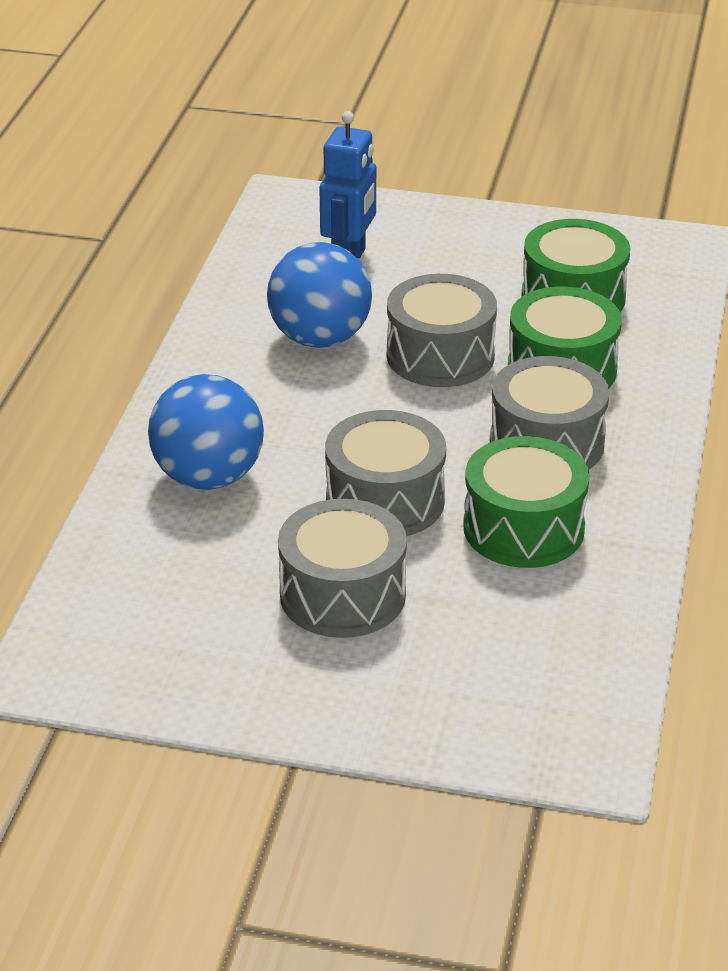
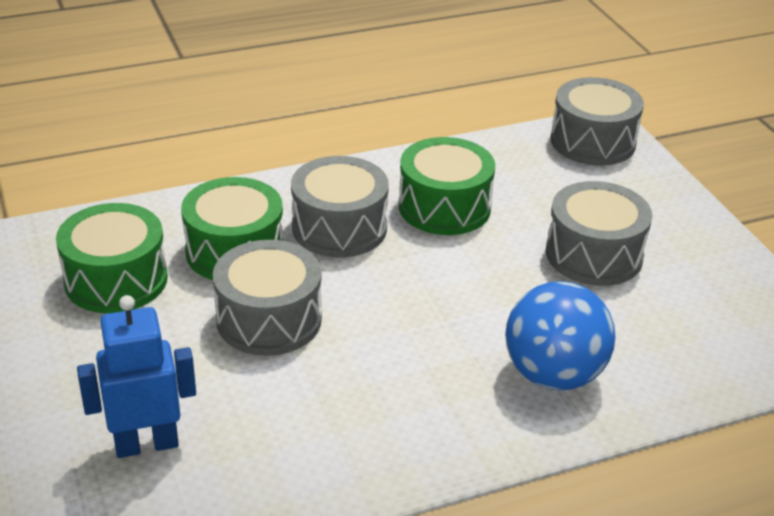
camera: 125 degrees left, 0 degrees up
(320, 338) = (303, 402): blue ball -> none
(385, 500) = (481, 275): grey drum -> grey drum (592, 141)

